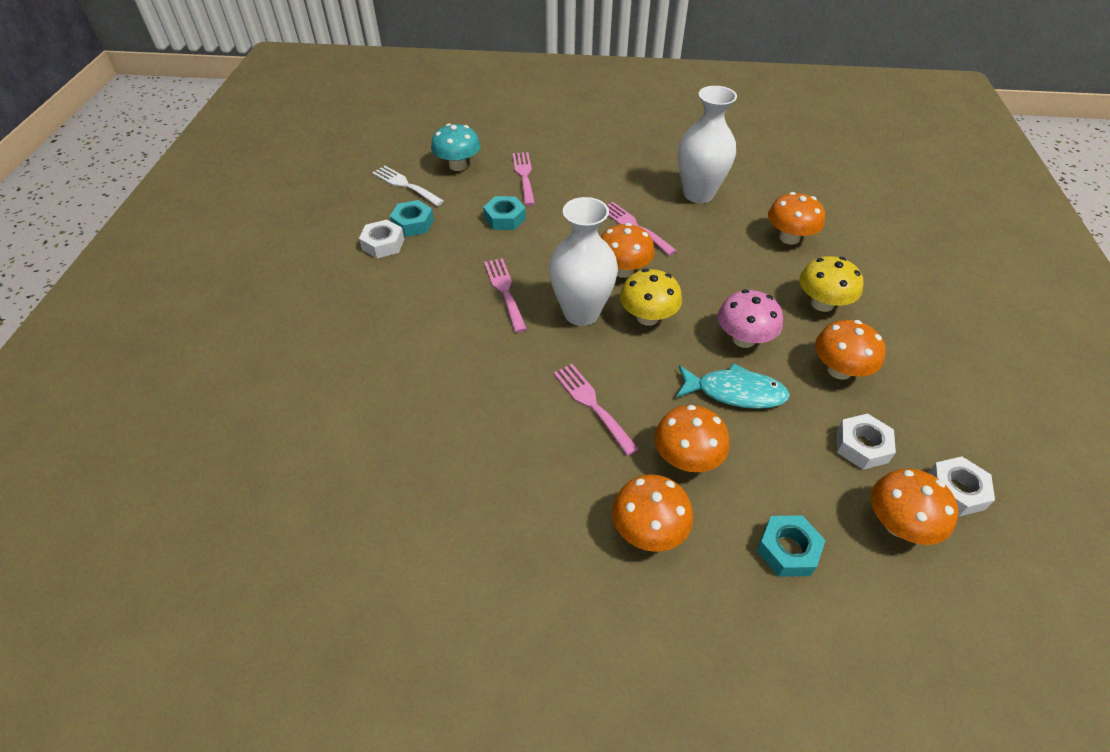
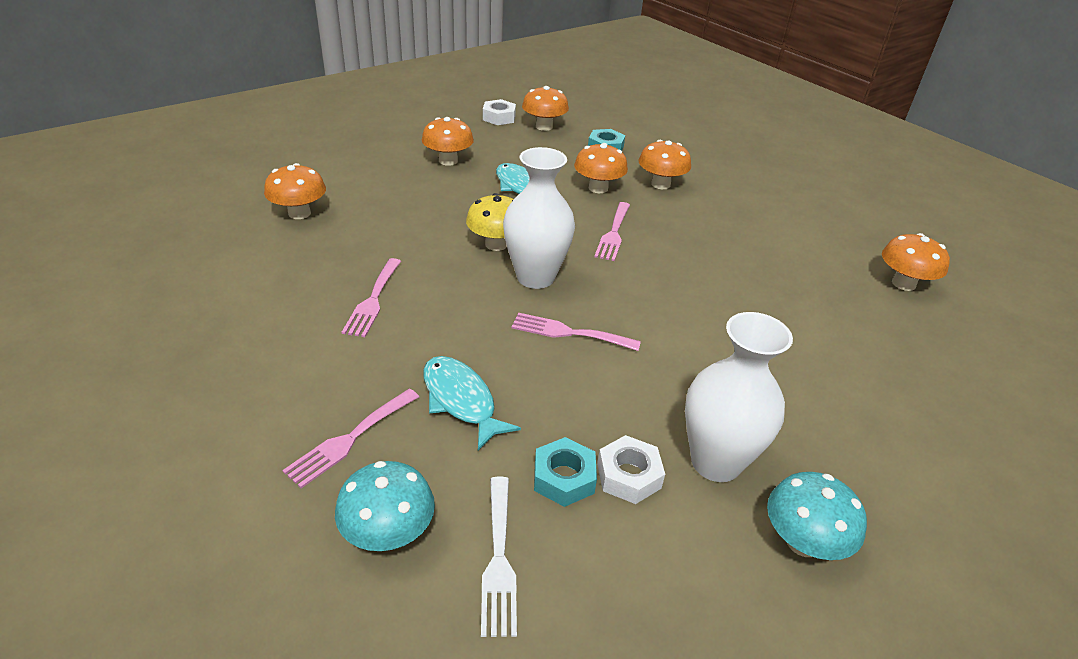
camera: 135 degrees left, 10 degrees down
(271, 273) = (803, 542): none -> turquoise mushroom
(504, 291) = (569, 332): pink fork -> pink fork turned 75 degrees clockwise
(505, 218) = (461, 400): turquoise nut -> turquoise fish
(623, 270) = (452, 279): orange mushroom -> orange mushroom (903, 283)
(698, 194) = (264, 283): white vase -> white vase (715, 462)
(743, 339) = (464, 199): pink mushroom -> none
(822, 304) = (381, 180): yellow mushroom -> none
(862, 446) = (505, 143): white nut -> none

